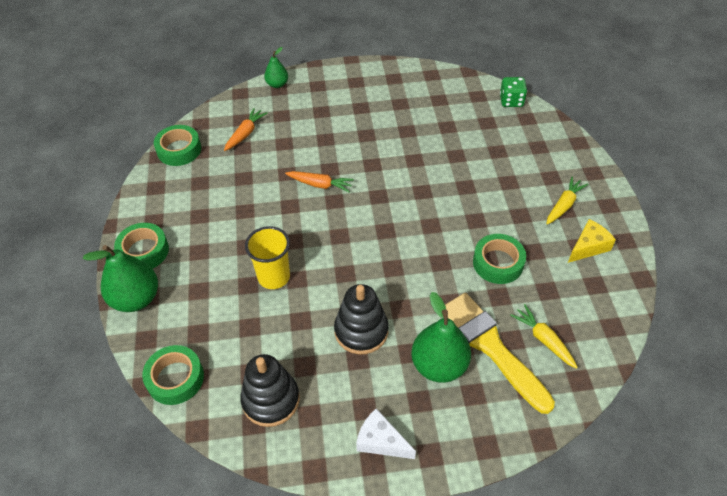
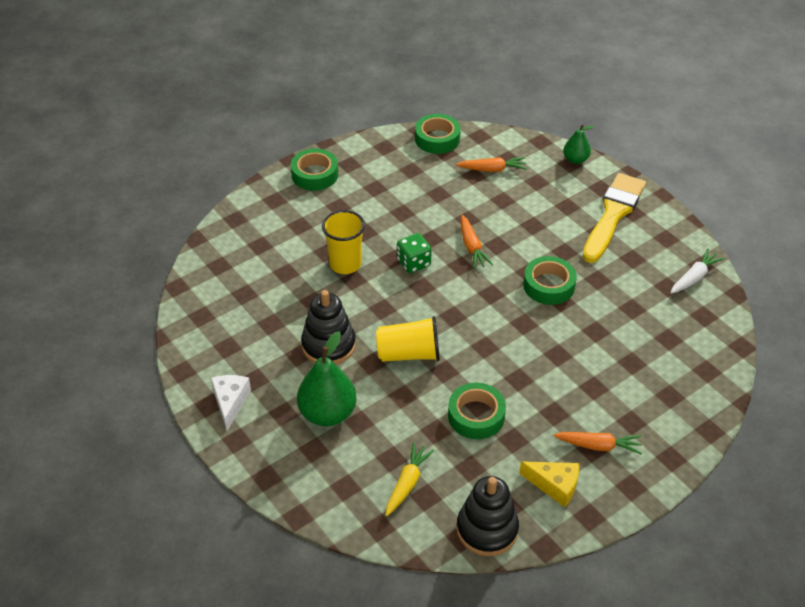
camera: 60 degrees right, 5 degrees down
(136, 299) = (267, 194): green pear -> none
(175, 378) = (212, 253): green tape -> green tape (549, 285)
(271, 400) = (227, 317): black stacking toy -> black stacking toy (487, 529)
(407, 277) = (409, 354): none -> yellow cup
(440, 83) = (694, 277): none -> white carrot
(491, 347) = (372, 445): yellow brush -> yellow brush (613, 214)
(511, 101) = (722, 347): green dice -> green dice (414, 263)
(564, 205) = (598, 446): yellow carrot -> orange carrot

